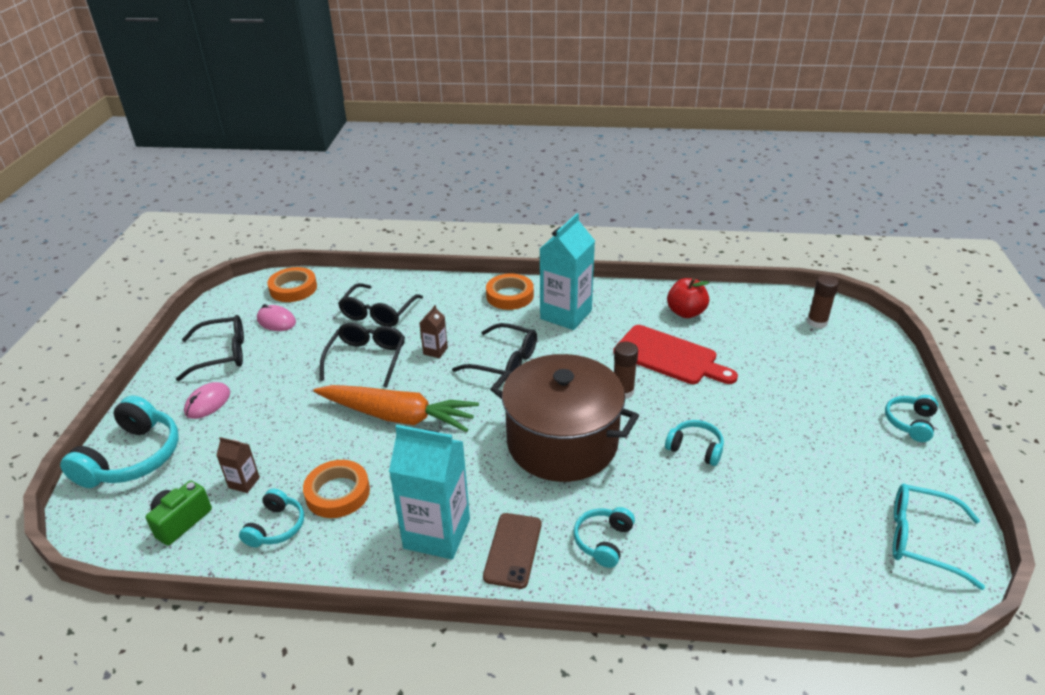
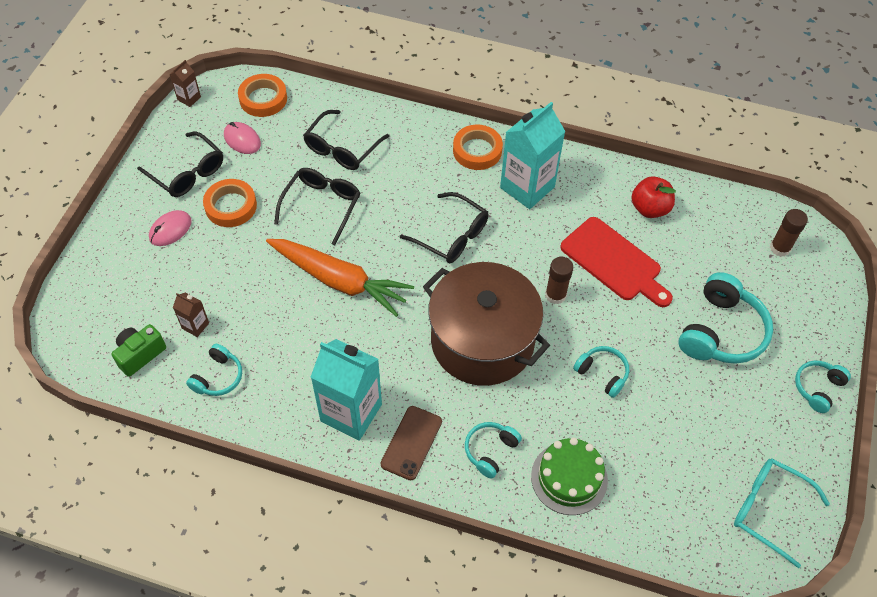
camera: 10 degrees right, 20 degrees up
(132, 458) = (102, 279): turquoise headphones -> turquoise headphones (721, 332)
(222, 354) = (187, 173): black glasses -> black glasses turned 45 degrees clockwise
(337, 493) = (274, 353): orange tape -> orange tape (231, 206)
(435, 351) = (388, 209): brown carton -> brown carton (189, 98)
(699, 551) = (569, 478): none -> green cake

